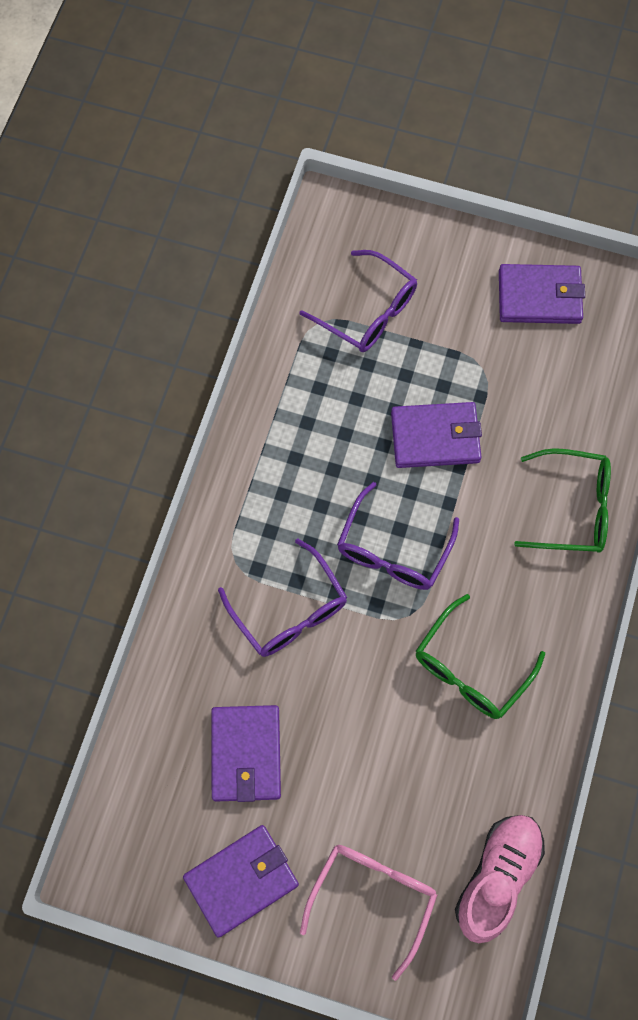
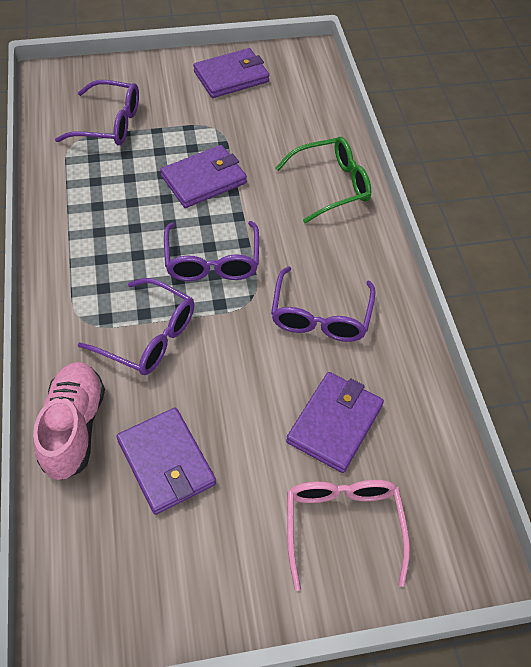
camera: 30 degrees left, 15 degrees down
(241, 880) = (216, 572): purple wallet -> purple wallet (335, 423)
(470, 668) = (320, 316): green glasses -> purple glasses
(497, 876) = (435, 457): pink shoe -> pink shoe (74, 427)

